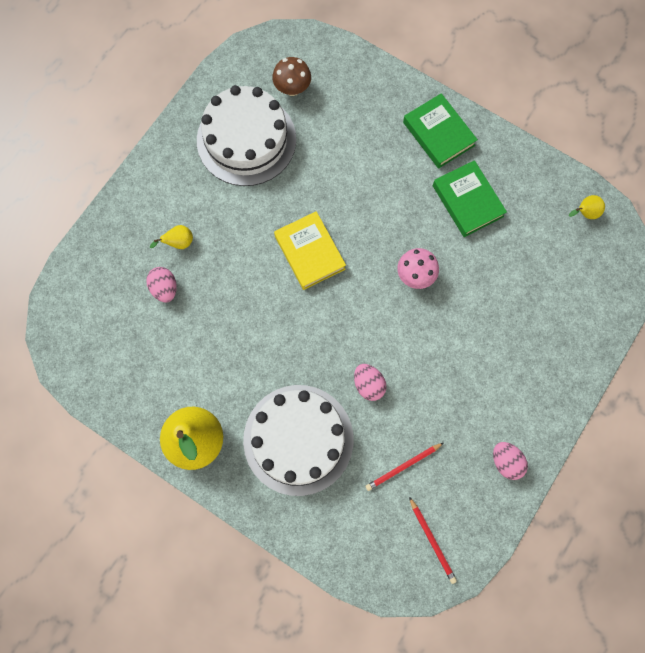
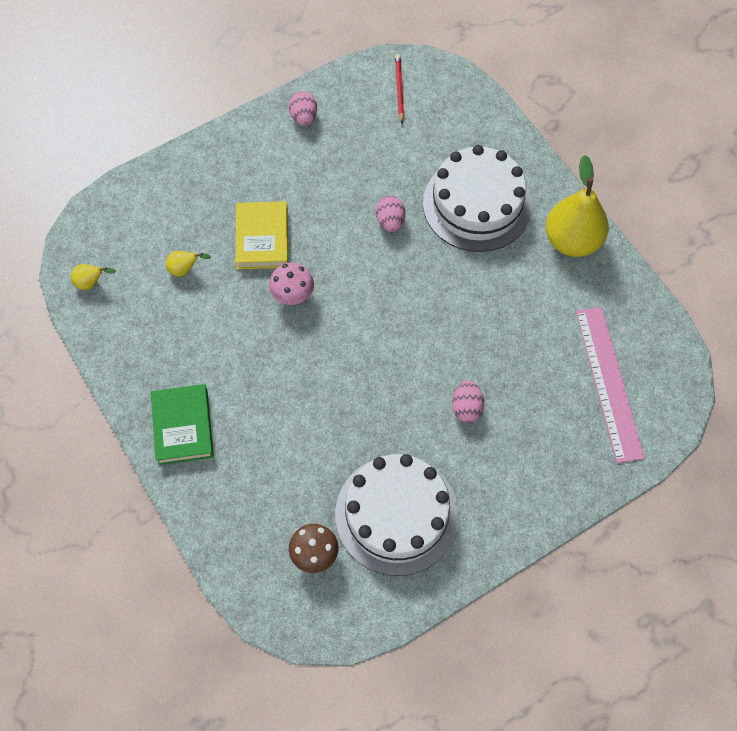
camera: 155 degrees left, 10 degrees down
(119, 315) = (608, 383): none -> pink ruler
(165, 288) = (551, 389): pink egg -> pink egg (466, 407)
(178, 243) = (519, 430): yellow pear -> yellow pear (185, 269)
(310, 252) = (386, 361): yellow book -> yellow book (262, 238)
(403, 467) = (394, 148): red pencil -> none
(467, 201) = (197, 343): green book -> none

